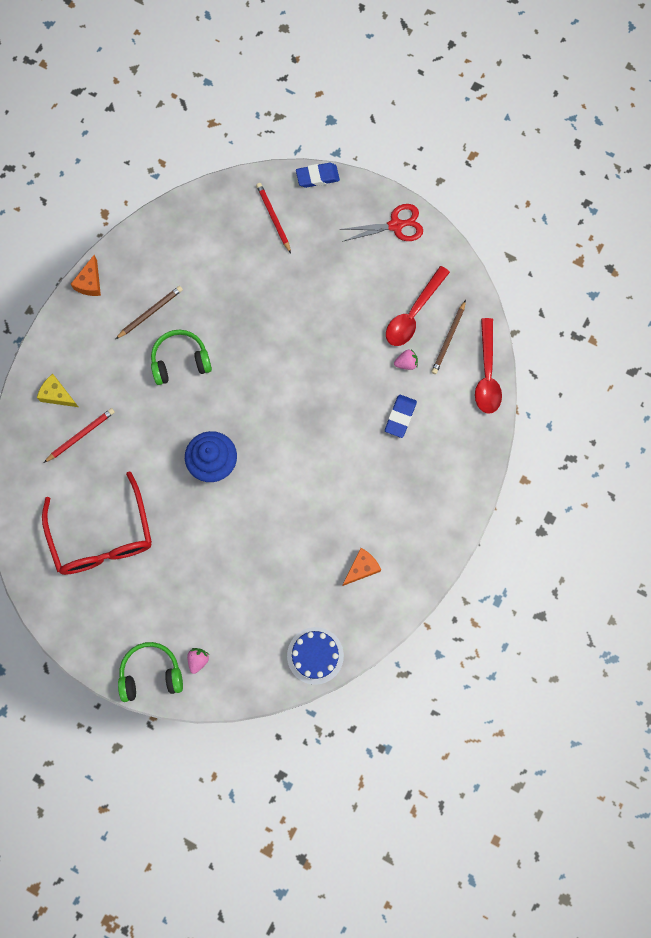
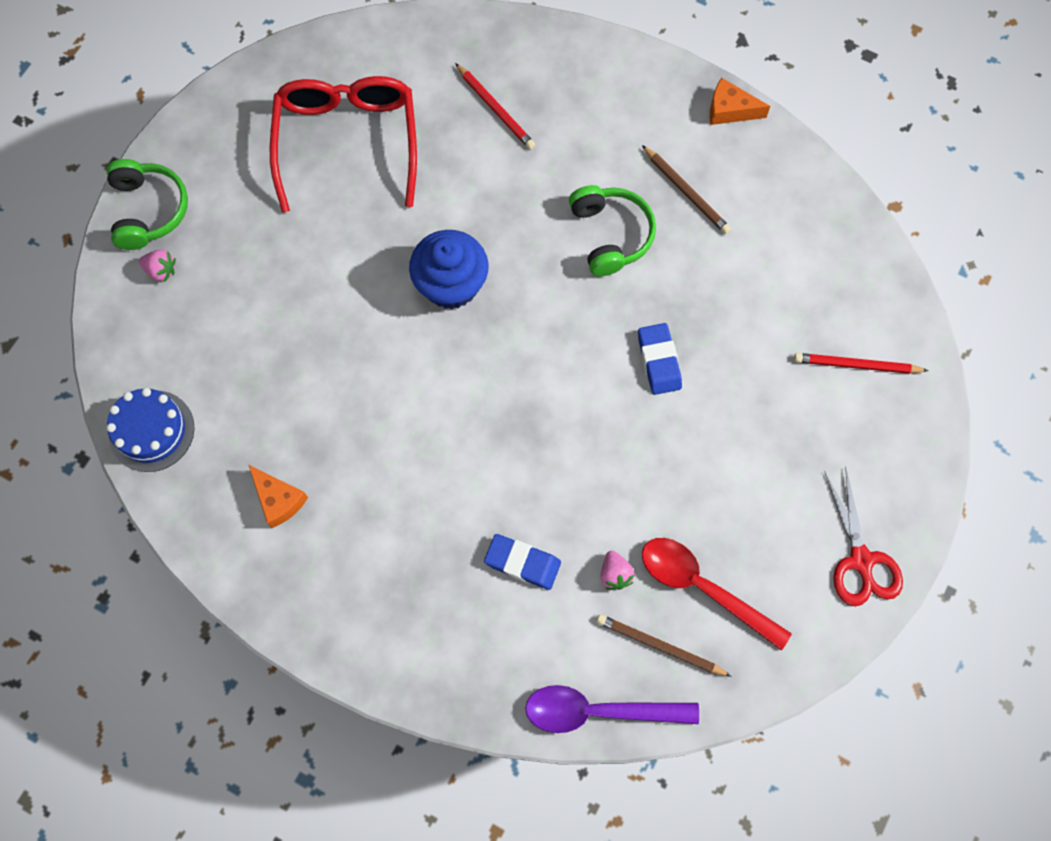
camera: 90 degrees right, 5 degrees down
(57, 395) = (555, 77): yellow cheese -> none
(102, 536) = (347, 142): red glasses -> red glasses turned 105 degrees clockwise
(273, 218) = (857, 365): red pencil -> red pencil turned 150 degrees counterclockwise
(317, 177) = (937, 433): blue eraser -> blue eraser (659, 361)
(487, 374) = (598, 711): red spoon -> purple spoon

